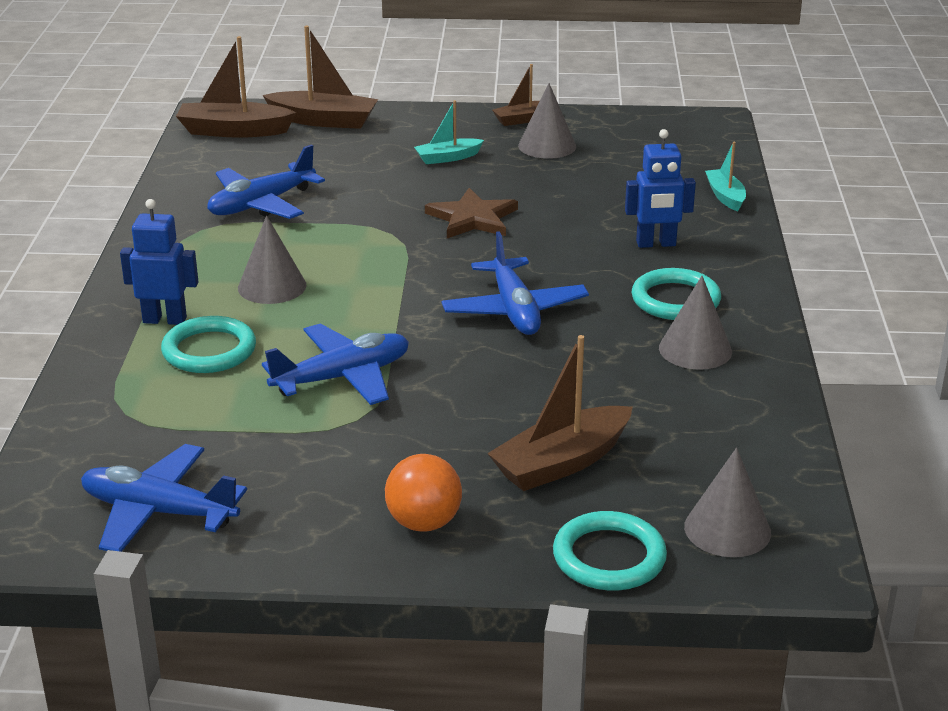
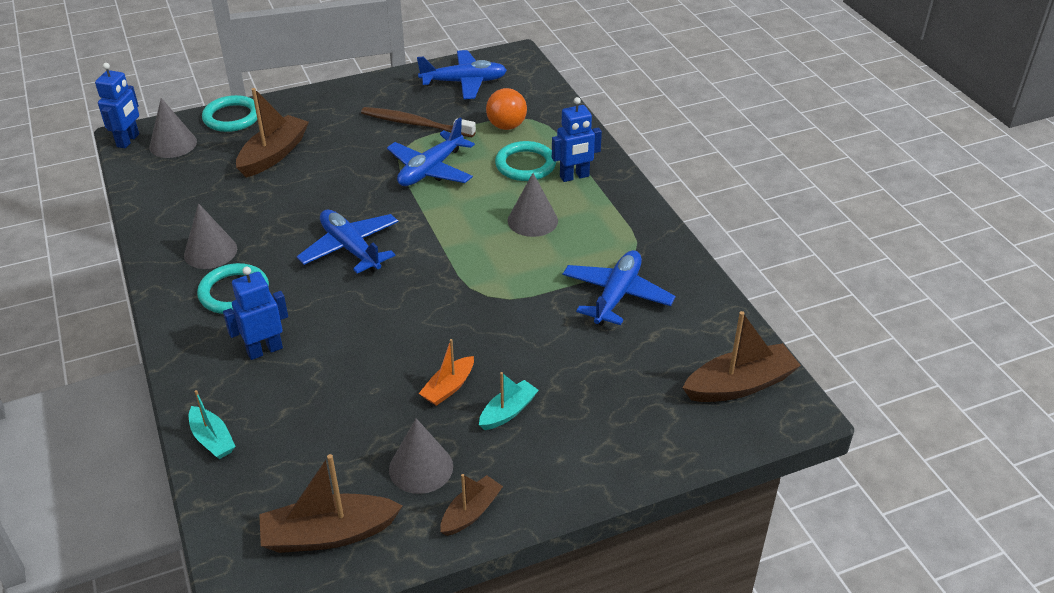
camera: 155 degrees right, 10 degrees up
(306, 454) = (415, 124): none -> brown toothbrush
(324, 121) = (674, 433): brown boat -> brown boat (328, 534)
(424, 523) = (332, 109): orange ball -> orange ball (506, 126)
(472, 218) = (434, 333): brown star -> none
(488, 181) = (448, 387): none -> orange boat
(809, 559) = (128, 140): none -> blue robot

